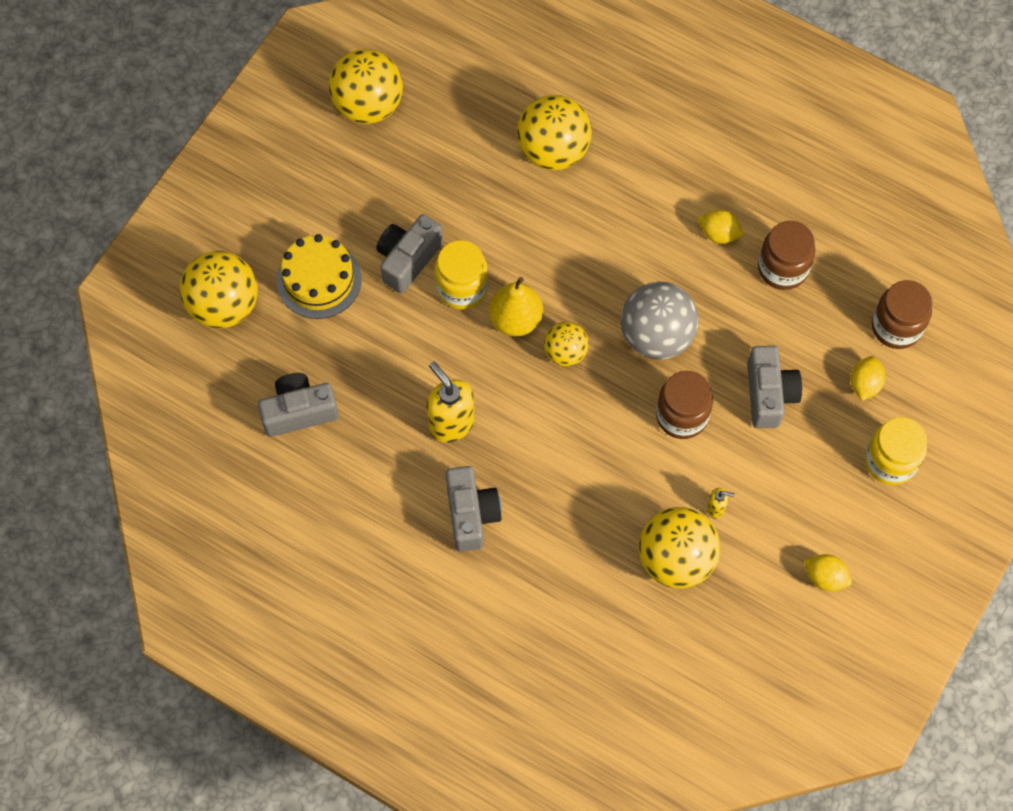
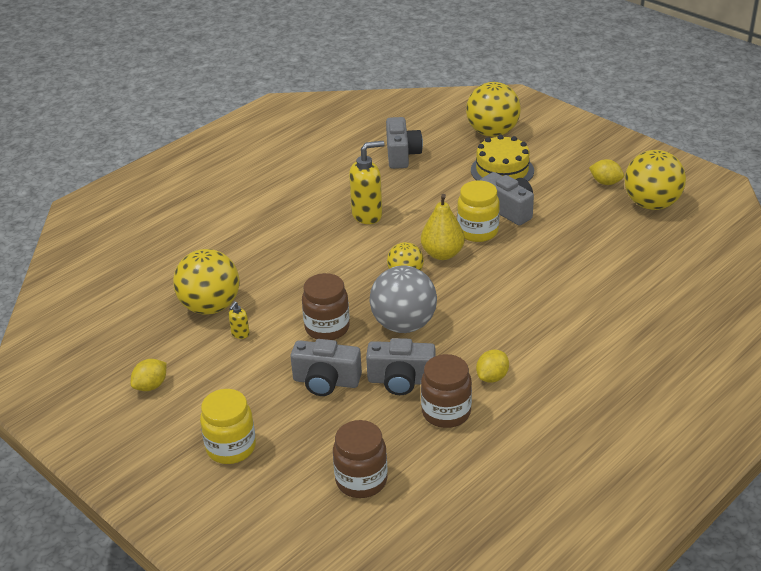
camera: 105 degrees right, 30 degrees down
(471, 514) = (294, 216): grey camera -> grey camera (401, 380)
(553, 150) = (595, 292): yellow ball -> none
(864, 384) = (311, 445): yellow lemon -> yellow lemon (605, 182)

